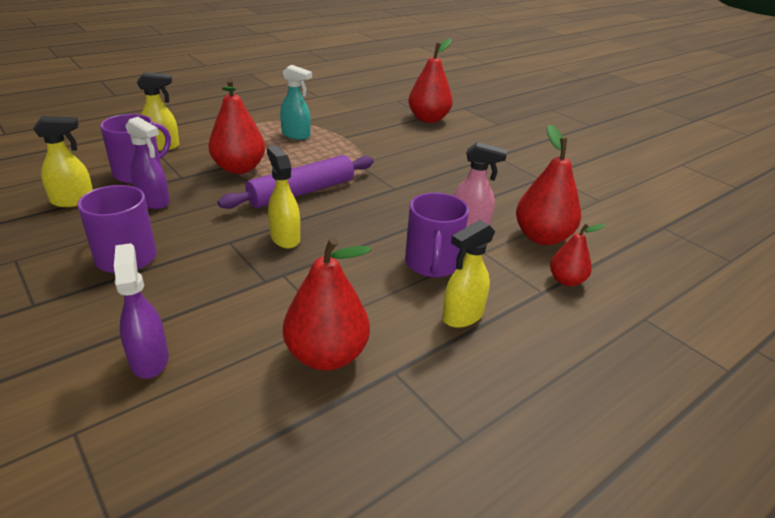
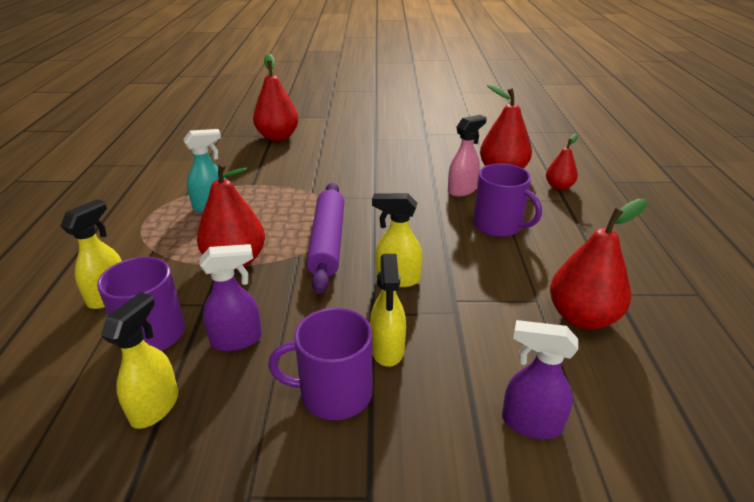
camera: 50 degrees left, 0 degrees up
(462, 316) = (571, 240): yellow spray bottle -> yellow spray bottle (387, 350)

